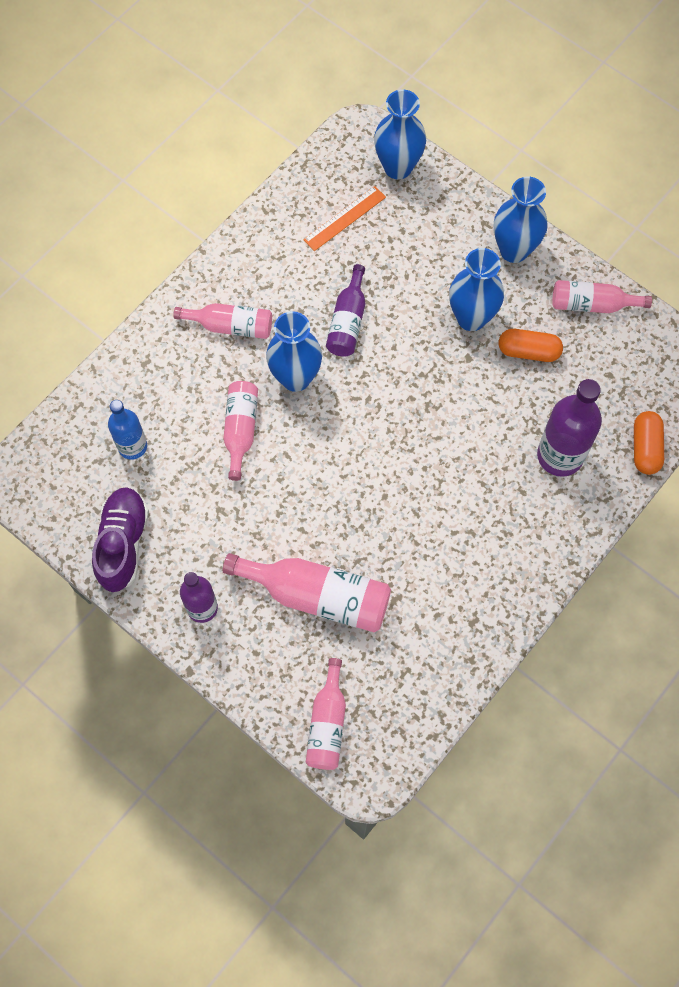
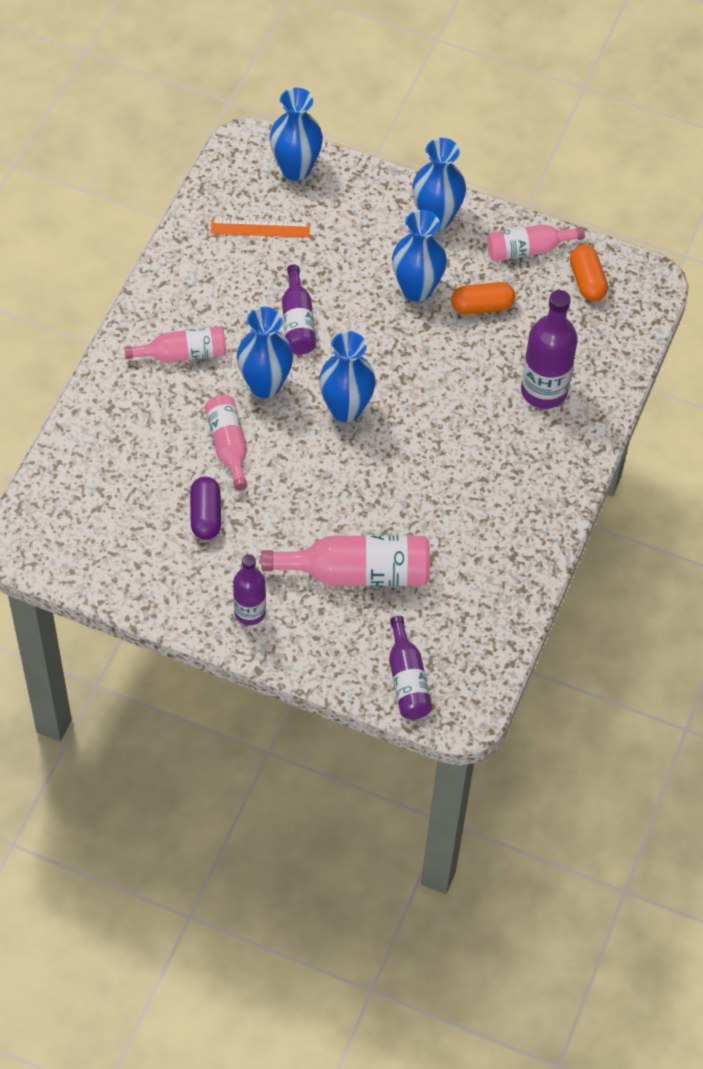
camera: 20 degrees left, 10 degrees down
(123, 544) = (150, 576): purple shoe -> none
(132, 446) = (126, 487): blue bottle -> none
(195, 496) = (206, 515): none -> purple capsule
(327, 723) = (407, 680): pink bottle -> purple bottle
(345, 218) = (260, 228): orange ruler -> orange ruler turned 60 degrees clockwise
(363, 423) = (346, 409): none -> blue vase
(645, 448) = (621, 364): orange capsule -> orange capsule (587, 281)

